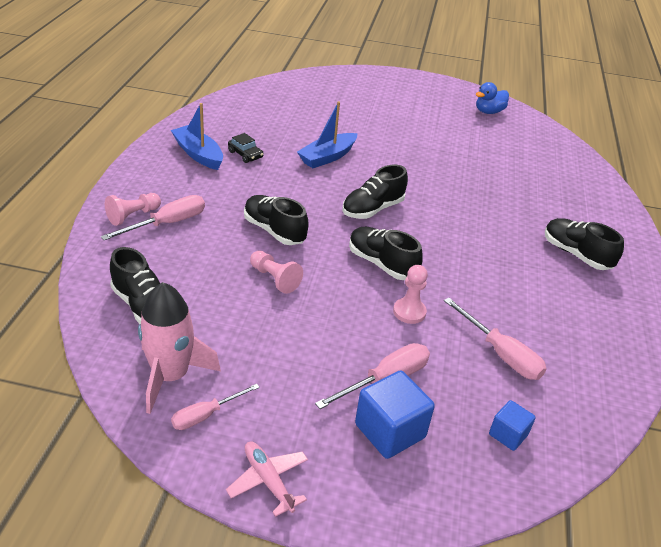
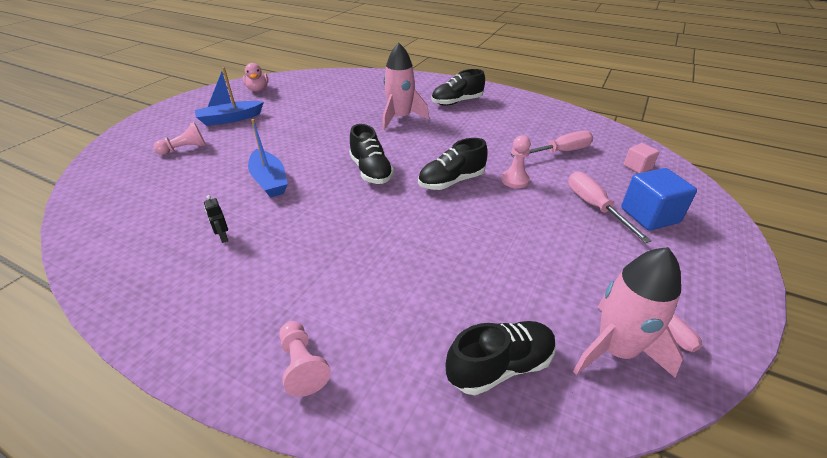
camera: 70 degrees left, 0 degrees up
(167, 223) = (336, 327): pink screwdriver -> none
(198, 154) = (192, 279): blue boat -> blue boat (230, 119)
(245, 154) = (223, 237): black car -> black robot
(268, 480) = (727, 292): pink plane -> none
(274, 231) = (383, 237): black shoe -> none
(274, 279) = (462, 248): pink pawn -> pink pawn (185, 149)
(488, 112) = (258, 89): blue duck -> pink duck
(496, 213) = (400, 118): none -> pink rocket
(508, 434) = (637, 167): blue cube -> pink cube

